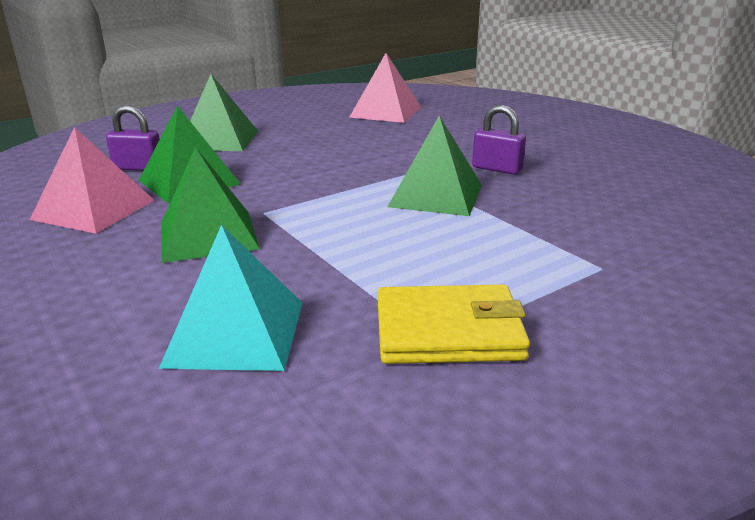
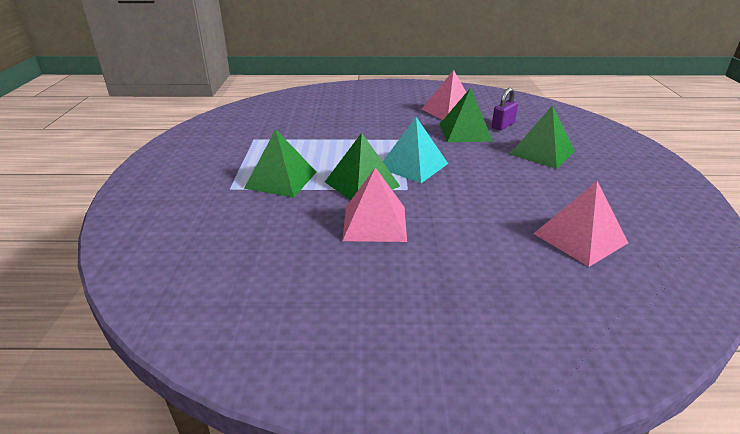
camera: 125 degrees right, 5 degrees up
(208, 235) = (390, 125): green pyramid -> green pyramid (281, 180)
(235, 333) = (310, 116): turquoise pyramid -> turquoise pyramid (413, 165)
(448, 331) = (254, 142): yellow wallet -> none
(497, 169) = (375, 223): purple padlock -> pink pyramid

